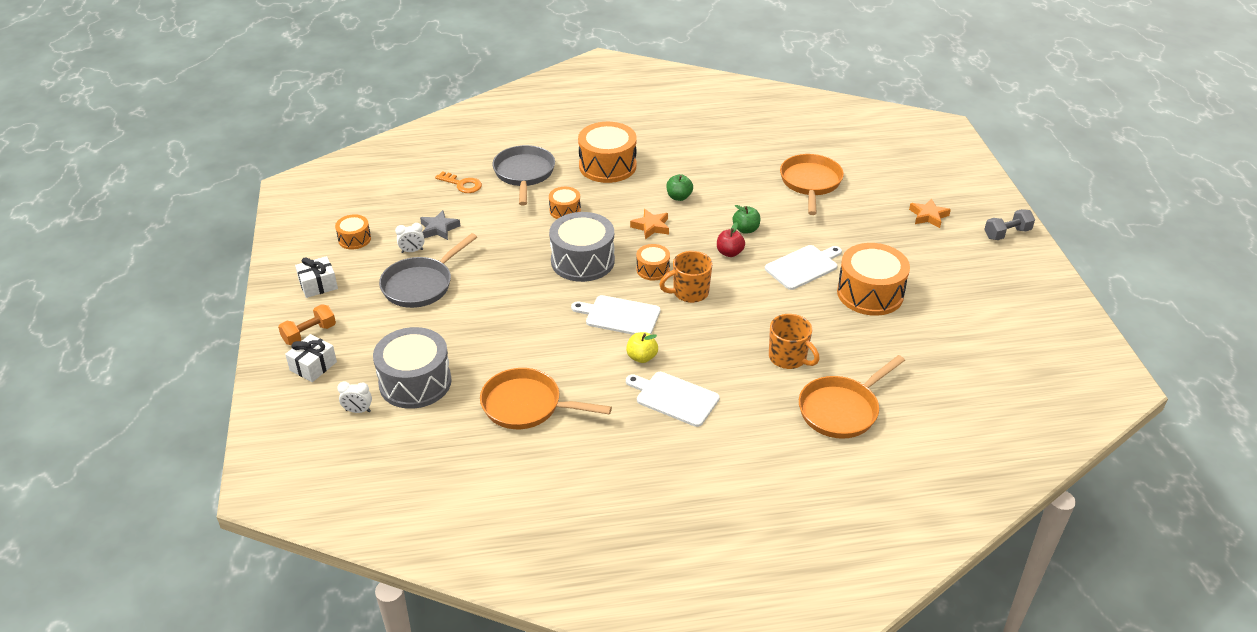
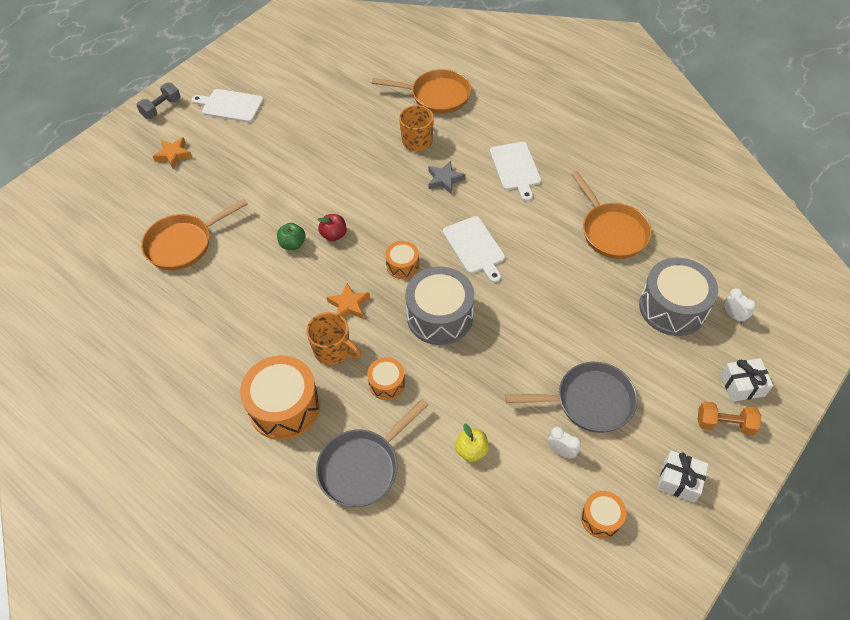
camera: 130 degrees left, 15 degrees up
(439, 229) = (512, 460): grey star -> grey star (444, 180)
(462, 184) = (431, 508): orange key -> none
(641, 357) = (500, 207): yellow apple -> yellow apple (471, 450)
(679, 197) = (286, 316): green apple -> none
(689, 292) = (406, 227): orange mug -> orange mug (333, 350)
(803, 266) = (309, 186): white cutting board -> white cutting board (230, 105)
(870, 293) = (306, 138): orange drum -> none
(1007, 233) = (161, 108): grey dumbbell -> grey dumbbell turned 75 degrees counterclockwise

